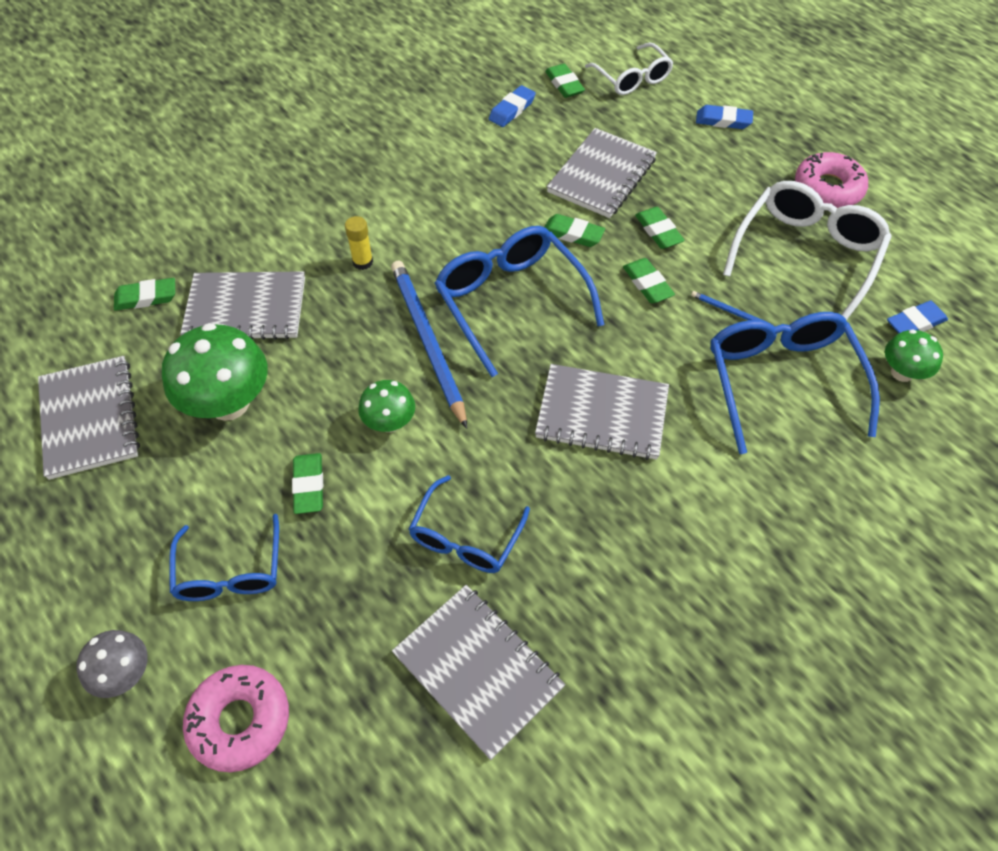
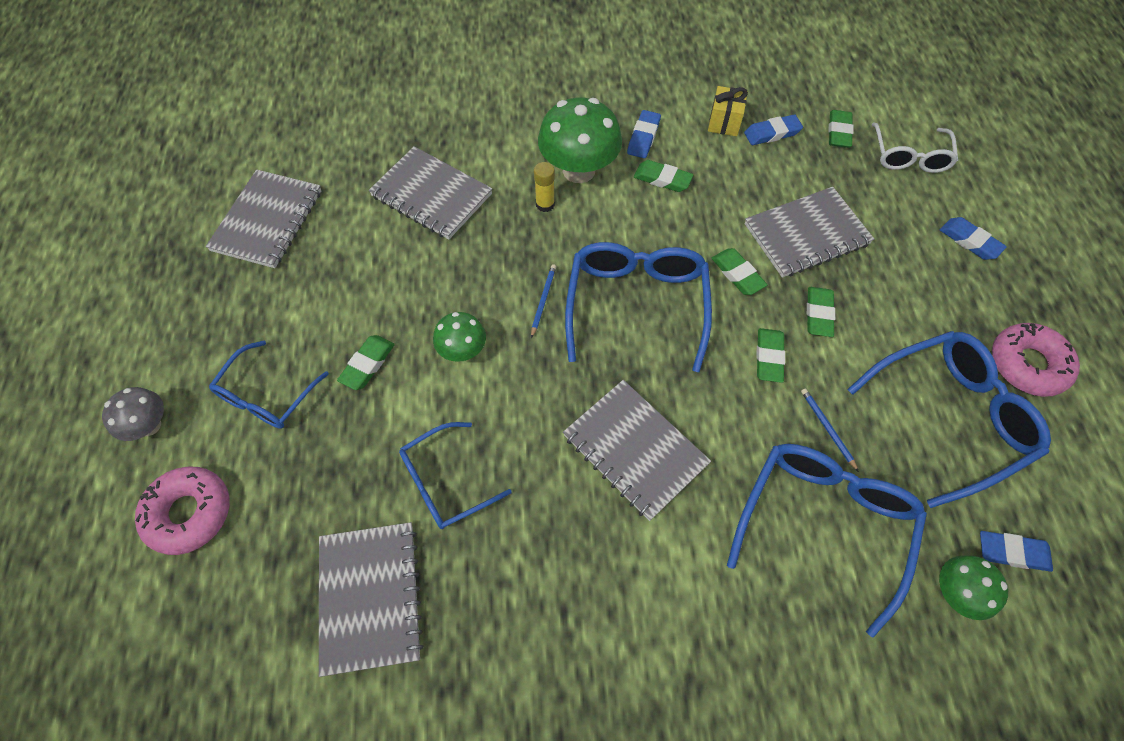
camera: 35 degrees right, 5 degrees up
(146, 297) = (371, 148): green eraser -> green eraser (662, 179)
(229, 403) = (363, 264): green mushroom -> green mushroom (579, 170)
(405, 163) = (643, 137): none -> blue eraser
(427, 341) = (543, 300): blue pencil -> blue pencil, size x0.43
(465, 119) = (724, 122): none -> yellow gift
(806, 255) = (948, 418): white glasses -> blue glasses

